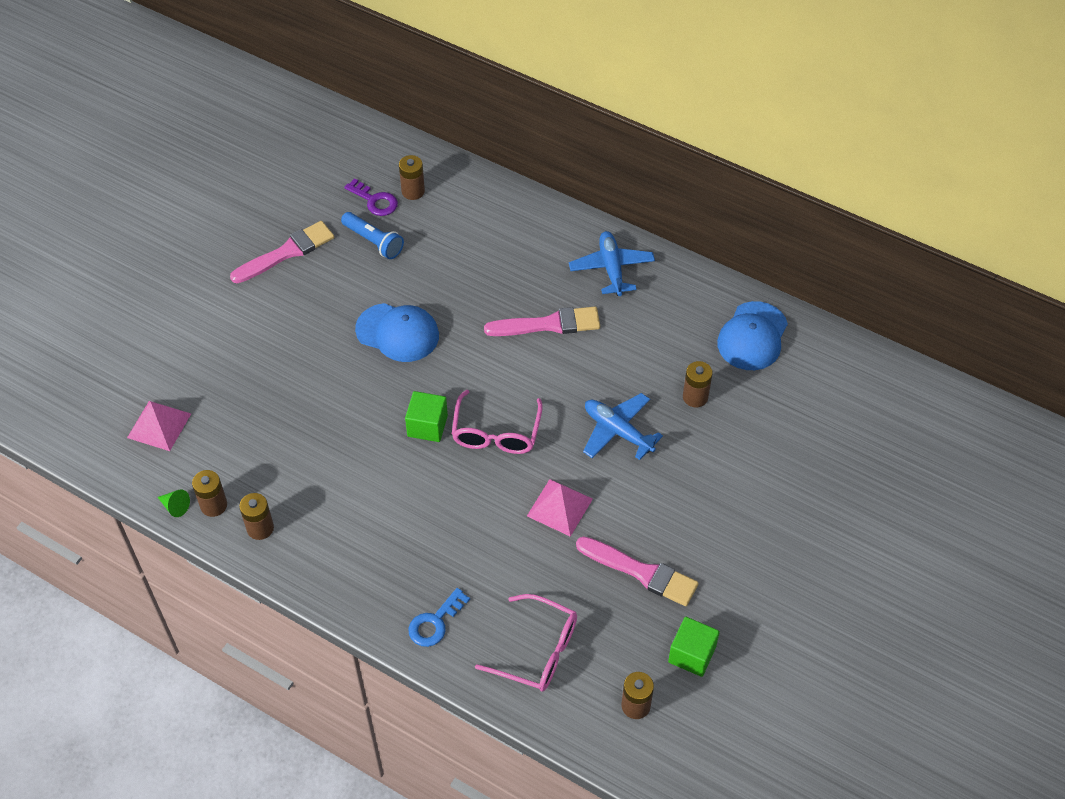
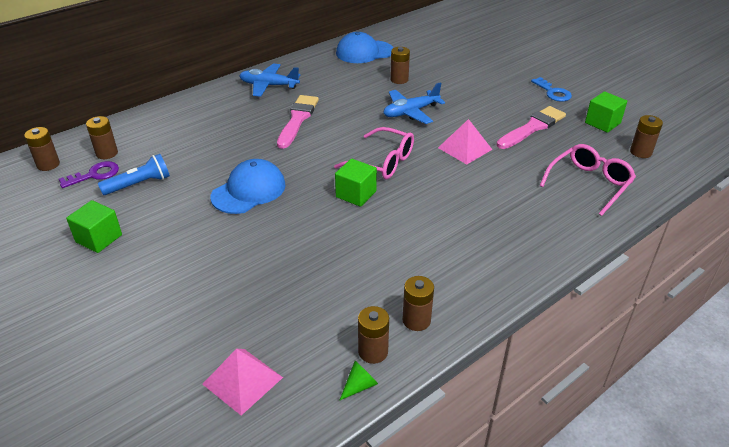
camera: 70 degrees left, 15 degrees down
(287, 252) = (99, 238): pink brush -> green cube
(376, 158) = (48, 164): none -> brown battery
(435, 622) = (552, 229): blue key -> blue key (553, 92)
(752, 336) = (364, 52): blue cap -> blue cap turned 120 degrees clockwise

